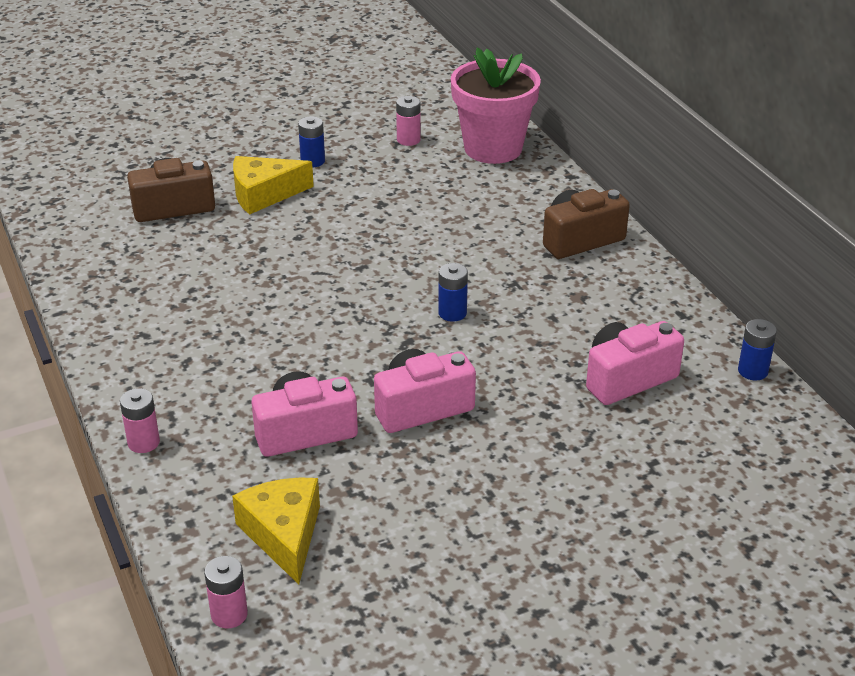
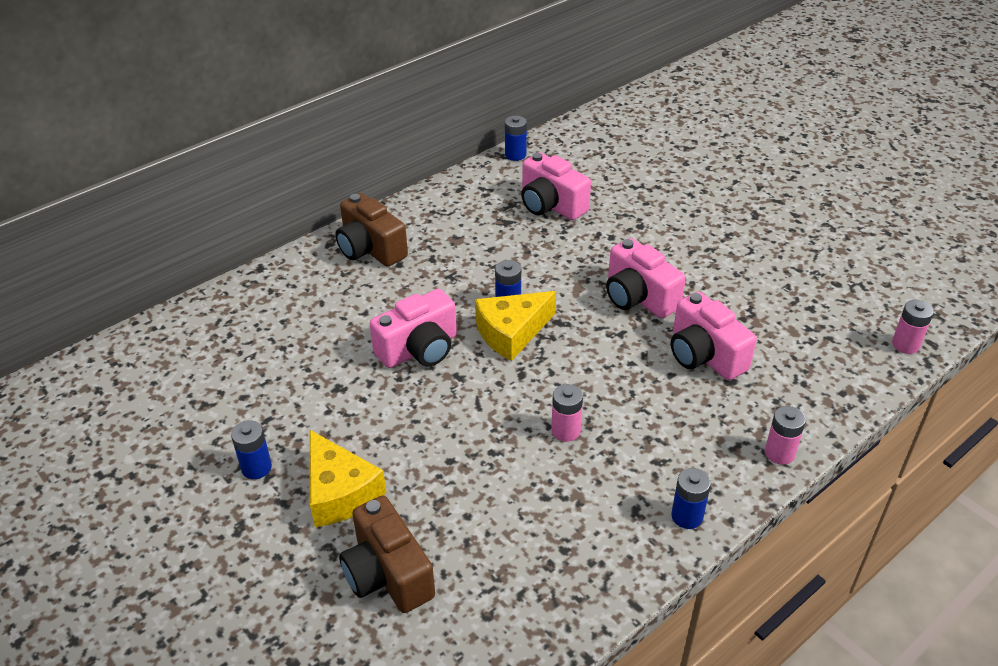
camera: 105 degrees left, 5 degrees up
(117, 361) = (687, 516): none -> blue battery
(283, 534) = (817, 338): yellow cheese -> yellow cheese (511, 333)
(408, 140) = (197, 395): pink battery -> pink battery (565, 431)
(409, 250) = (419, 349): none -> pink camera
(493, 148) = (211, 327): pink flower pot -> none

